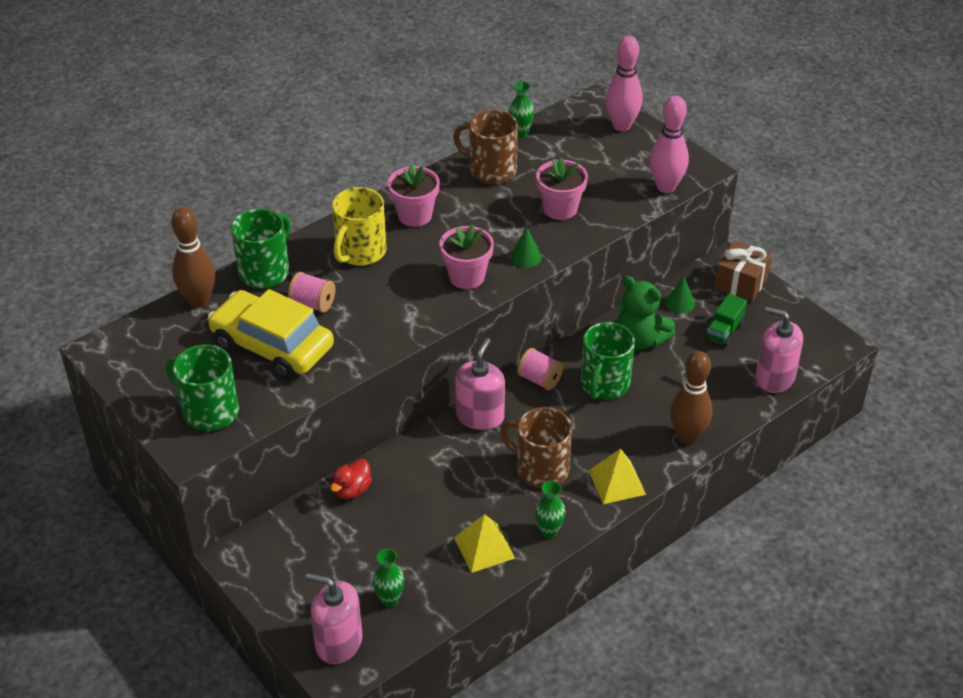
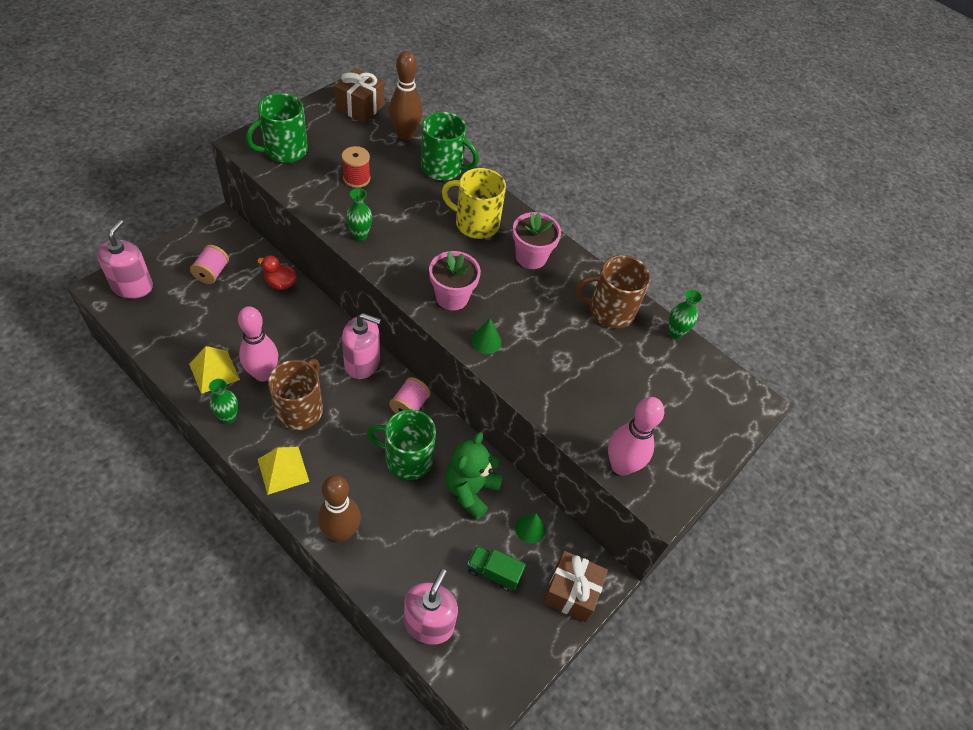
camera: 75 degrees right, 10 degrees up
(136, 339) = (360, 107): none -> brown gift
(209, 411) = (284, 150): green mug -> green mug turned 150 degrees counterclockwise
(272, 345) = (356, 178): yellow car -> red spool
(313, 304) = (407, 198): pink spool -> pink spool (212, 273)
(389, 599) = (168, 313): green vase -> green vase (360, 235)
(491, 170) = (610, 311): brown mug -> brown mug turned 105 degrees counterclockwise
(560, 209) = (563, 368): pink flower pot -> none
(621, 125) = (716, 423): pink bowling pin -> pink bowling pin (263, 374)

